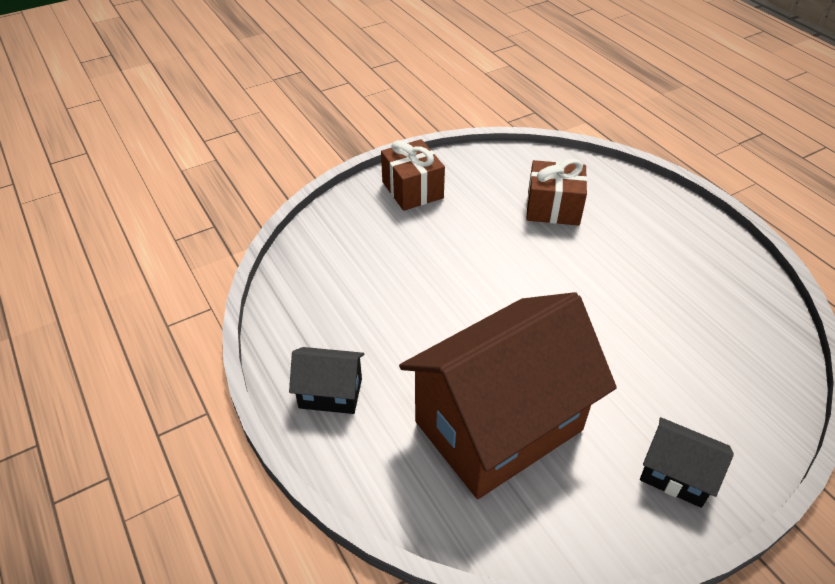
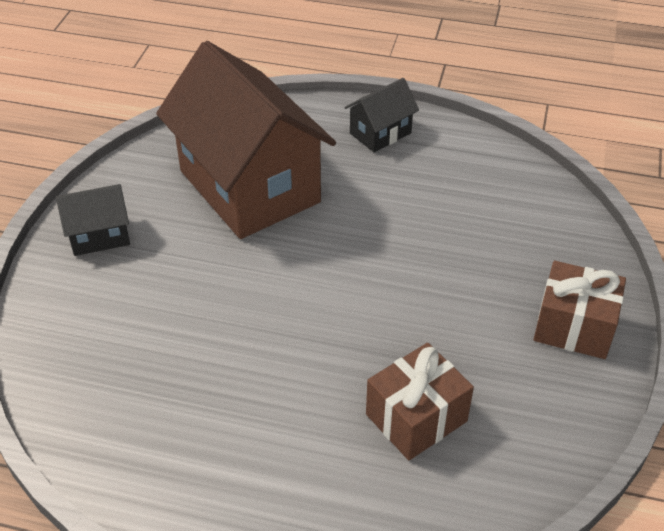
camera: 135 degrees right, 0 degrees up
(498, 425) = (249, 186): brown house -> brown house turned 45 degrees counterclockwise

